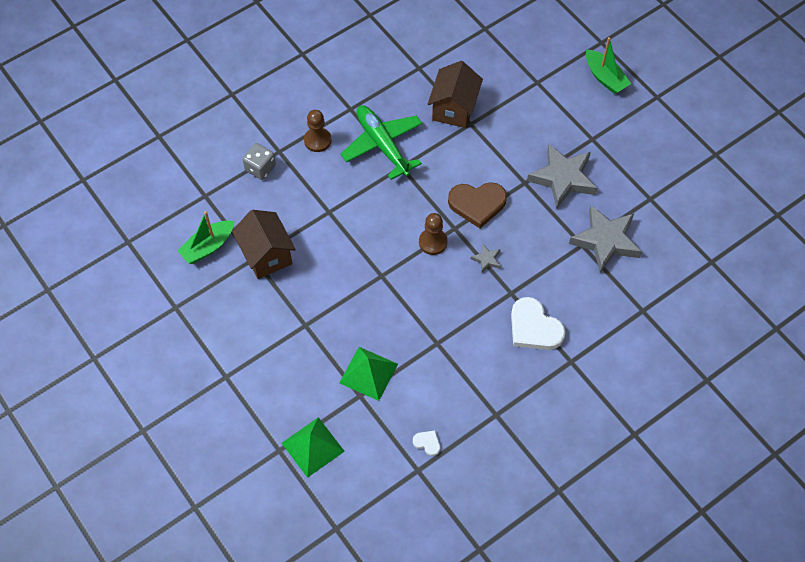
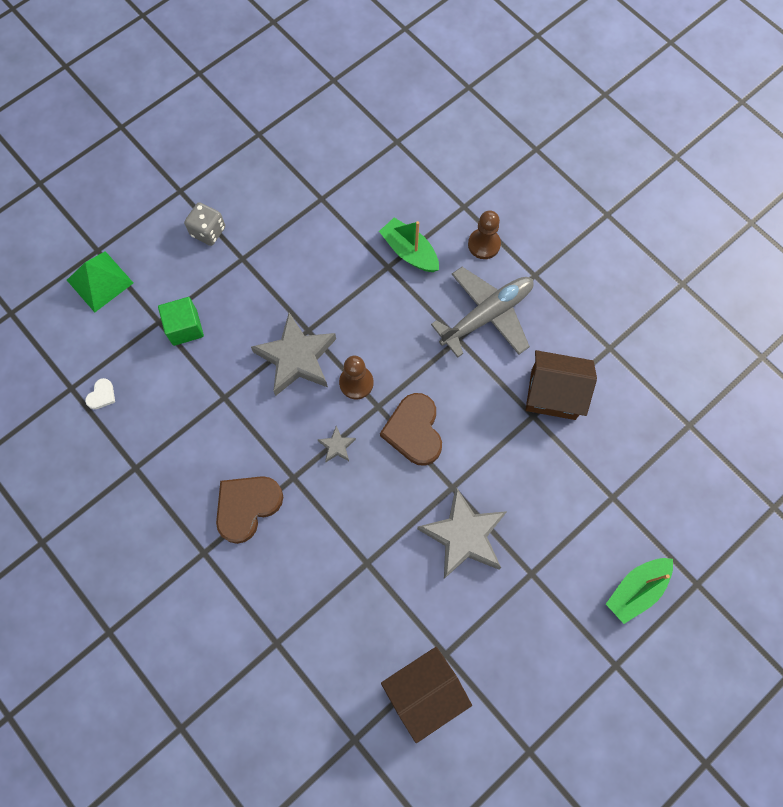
camera: 85 degrees right, 10 degrees up
(208, 247) = (332, 153): green boat -> green boat (409, 251)
(260, 168) = (438, 190): grey dice -> grey dice (208, 231)
(266, 255) = (326, 210): brown house -> brown house (424, 692)
(368, 373) = (185, 327): green pyramid -> green cube
(382, 145) = (487, 315): green plane -> grey plane
(534, 328) = (247, 507): white heart -> brown heart
(605, 241) = (374, 593): grey star -> grey star (296, 358)

